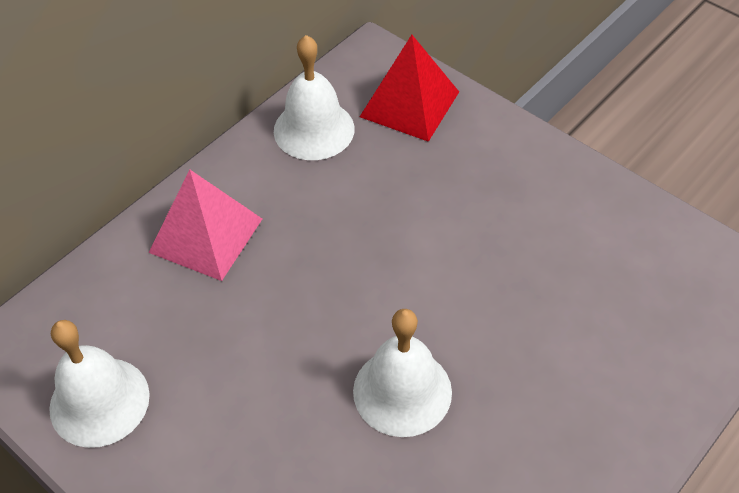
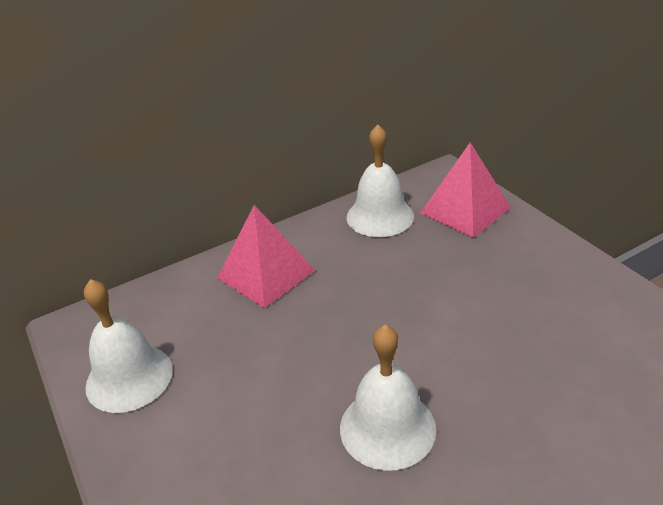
camera: 20 degrees right, 15 degrees down
(409, 104) = (465, 210): red pyramid -> pink pyramid

